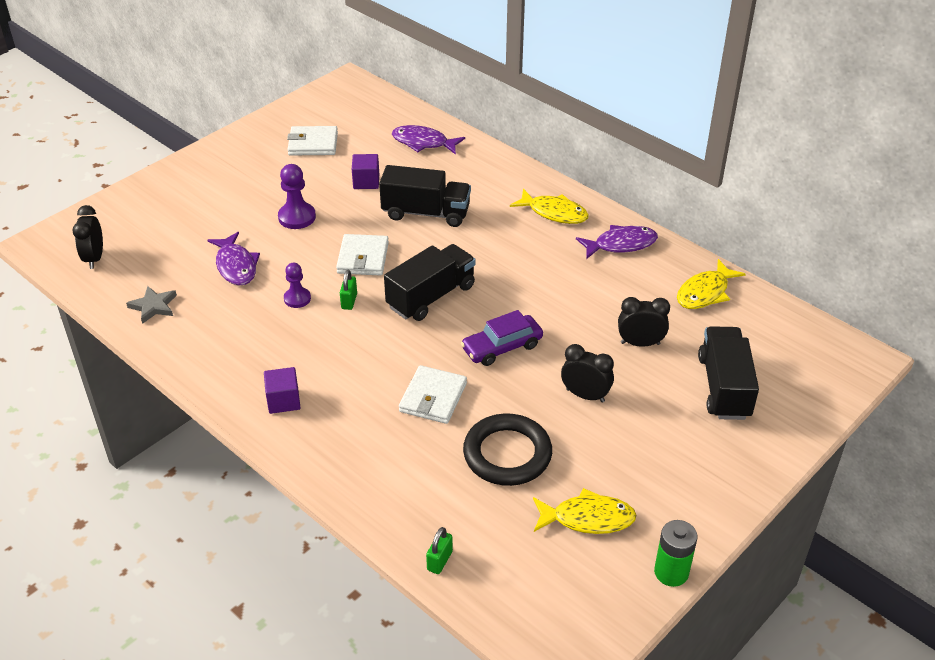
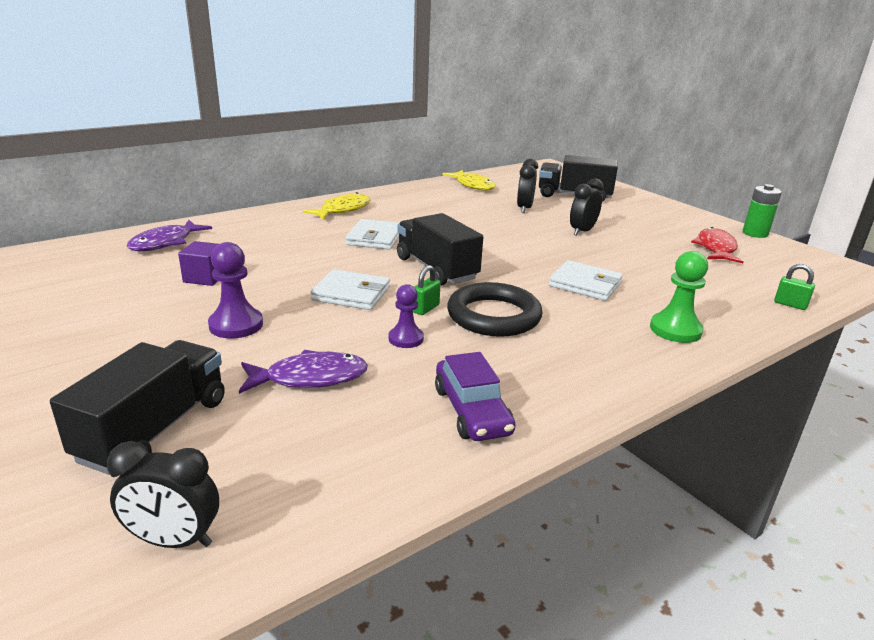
camera: 80 degrees left, 15 degrees down
(153, 306) = (366, 463): grey star -> none
(283, 401) = (591, 362): purple cube -> none
(313, 144) = (79, 300): white wallet -> white wallet (375, 238)
(349, 301) = (425, 308): green padlock -> green padlock turned 75 degrees counterclockwise
(354, 458) = (675, 330): none -> green pawn
(426, 213) = (296, 256): black truck -> black truck (154, 429)
(502, 347) = (519, 250): purple car -> purple car (472, 411)
(507, 454) = (654, 265): black ring -> black ring (493, 316)
(588, 518) = (715, 248): yellow fish -> red fish
(621, 244) = (402, 197): purple fish -> none

